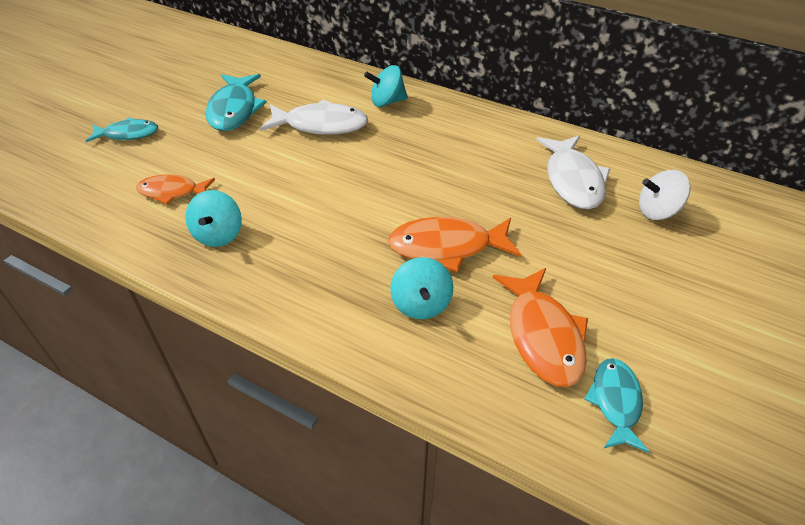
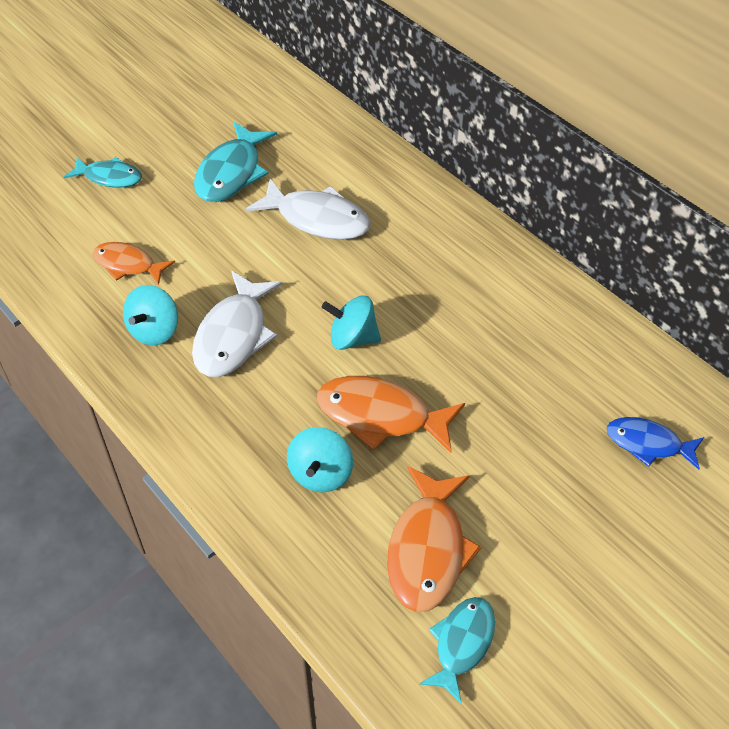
camera: 20 degrees right, 5 degrees up
(387, 102) = (407, 205): turquoise spinning top -> turquoise spinning top (352, 338)
(573, 180) = (570, 374): white fish -> white fish (234, 335)
(657, 211) = (648, 444): white spinning top -> blue fish

